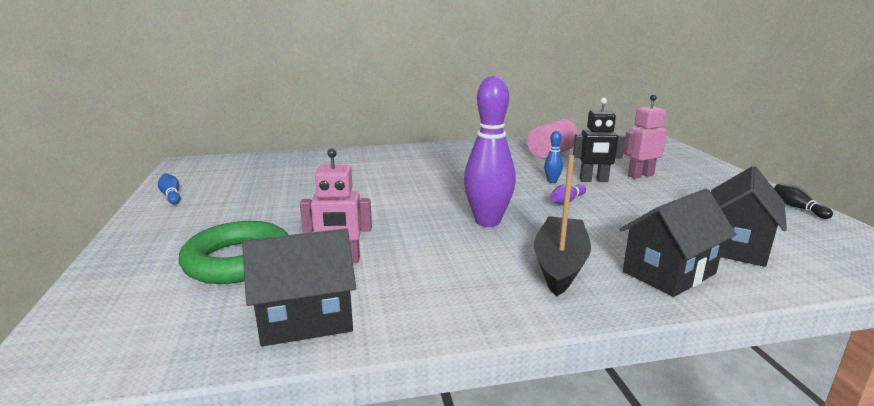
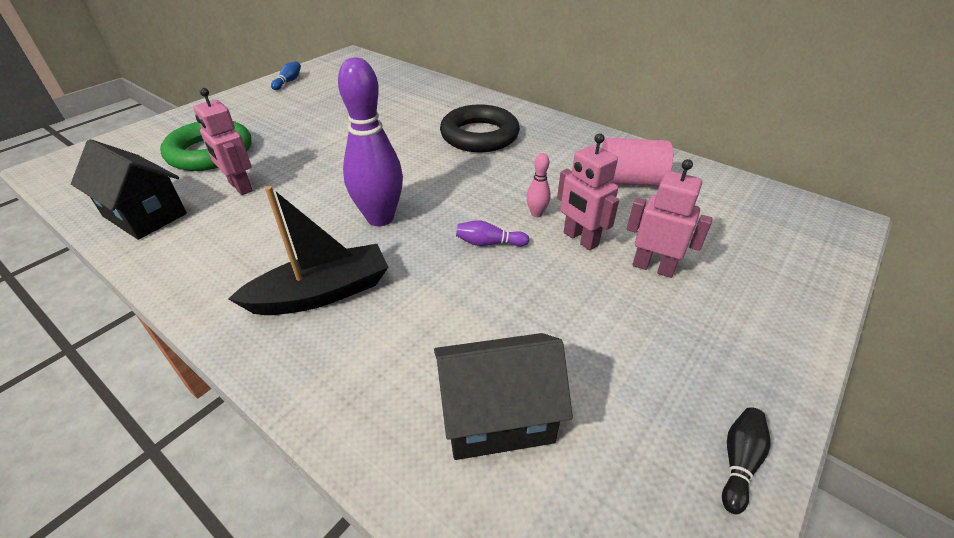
camera: 50 degrees right, 20 degrees up
(429, 166) = (479, 135): none -> black ring
(552, 181) = (536, 213): blue bowling pin -> pink bowling pin
(593, 180) = (580, 239): black robot -> pink robot
(669, 272) = (364, 374): black house -> none

